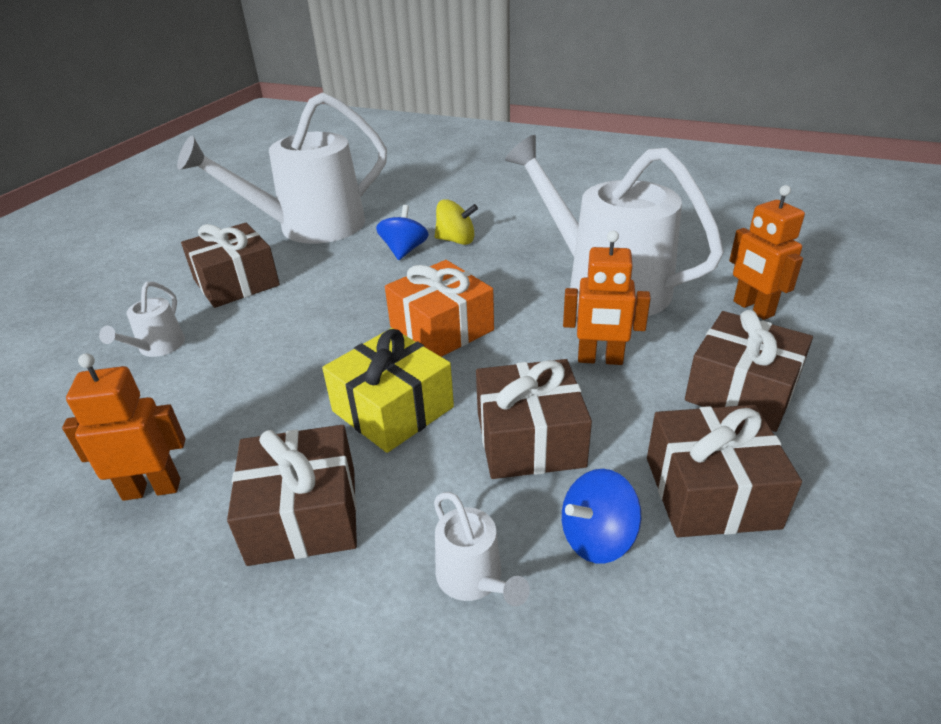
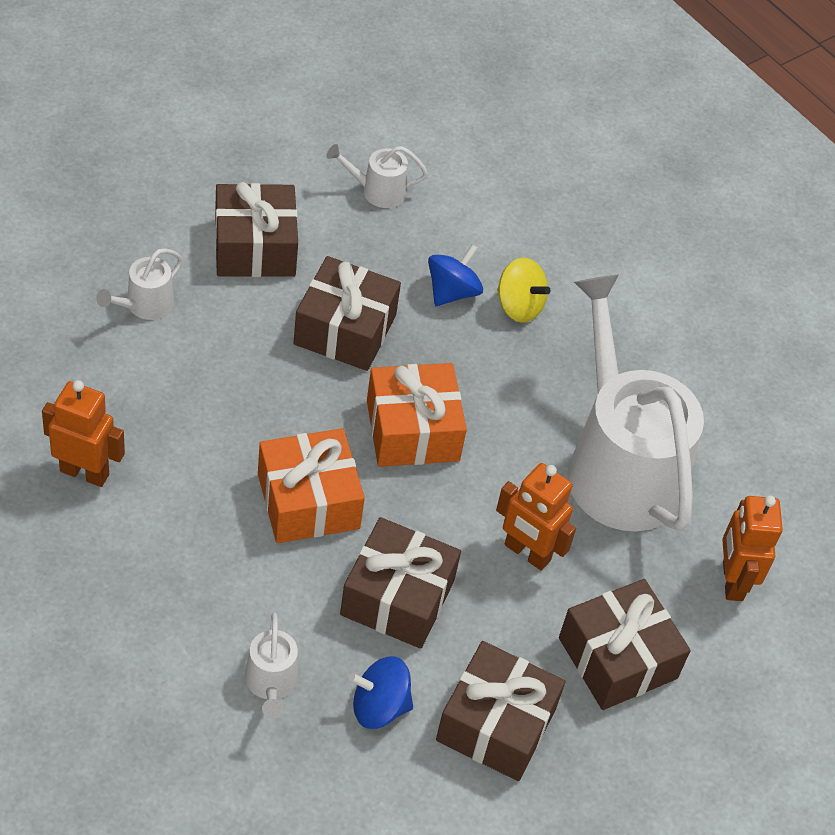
camera: 20 degrees right, 15 degrees up
(303, 515) = (184, 562): brown gift -> brown gift (345, 329)
(311, 227) = (377, 191): white watering can -> white watering can, size x0.41
(393, 409) = (308, 501): yellow gift -> orange gift

